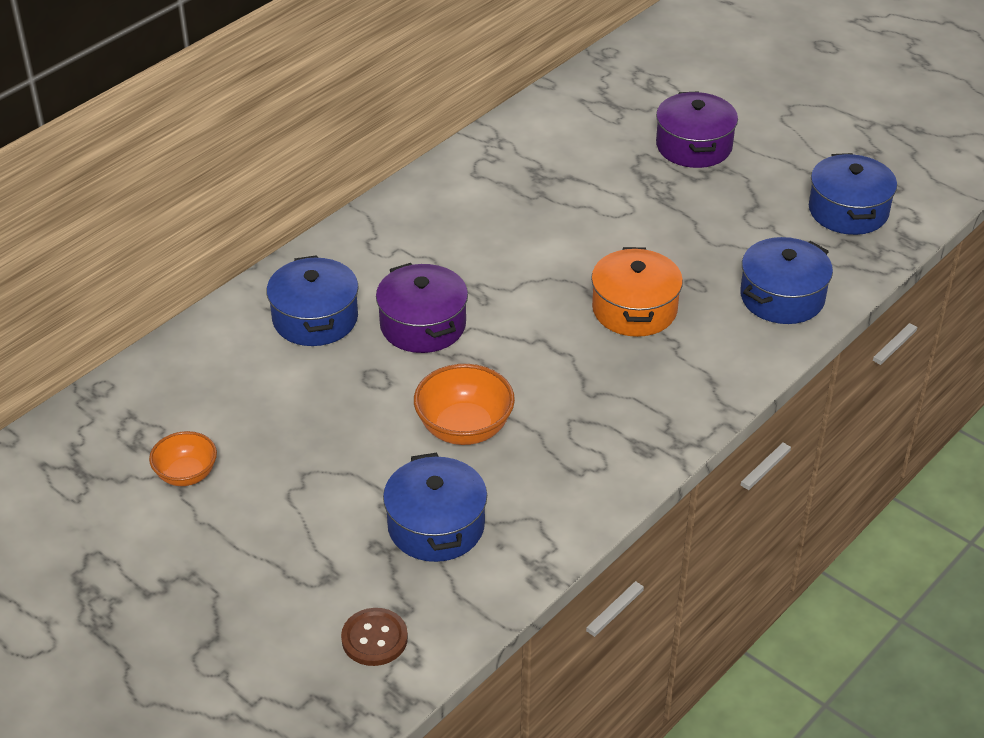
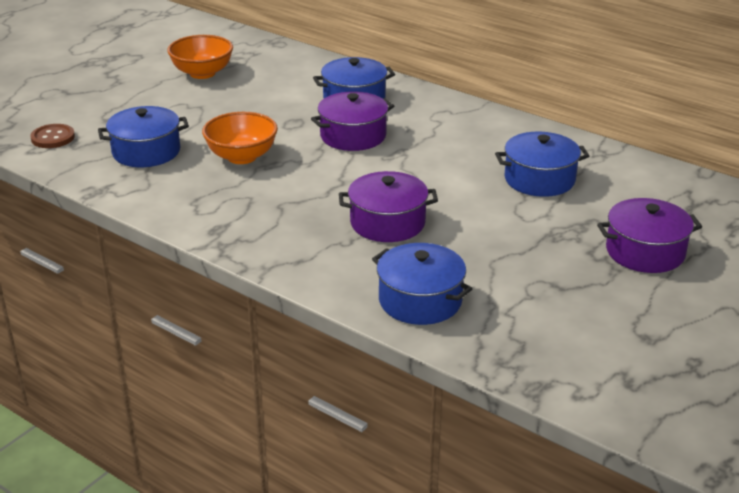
camera: 85 degrees right, 10 degrees down
(186, 474) = (202, 73): orange bowl -> orange bowl, size x1.54
(634, 309) = (387, 223): orange pot -> purple pot
(848, 211) = (575, 347): blue pot -> blue pot (539, 179)

